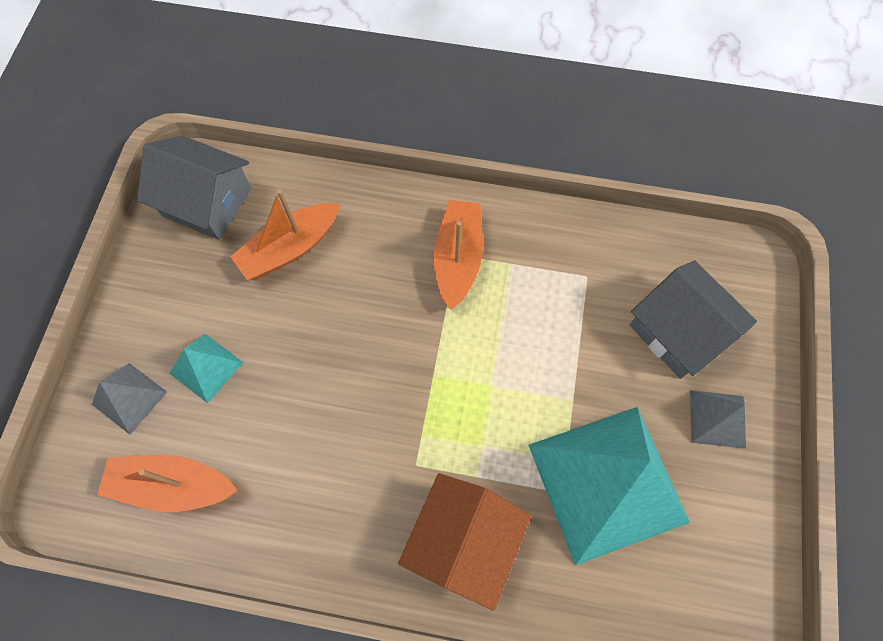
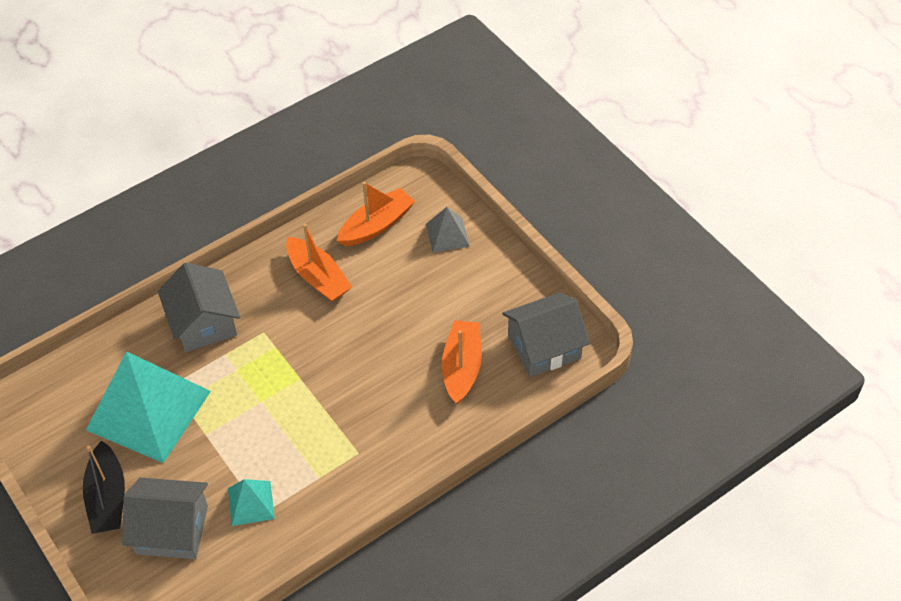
camera: 135 degrees right, 15 degrees down
(206, 367) = (427, 277): turquoise pyramid -> turquoise pyramid (251, 503)
(458, 258) = (355, 451): orange boat -> orange boat (318, 277)
(463, 541) = (204, 322): orange house -> grey house
(717, 418) = (108, 498): grey pyramid -> black boat

